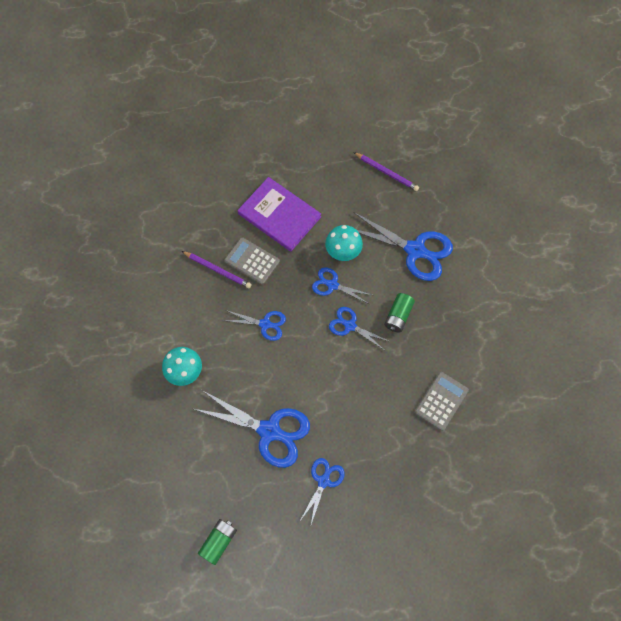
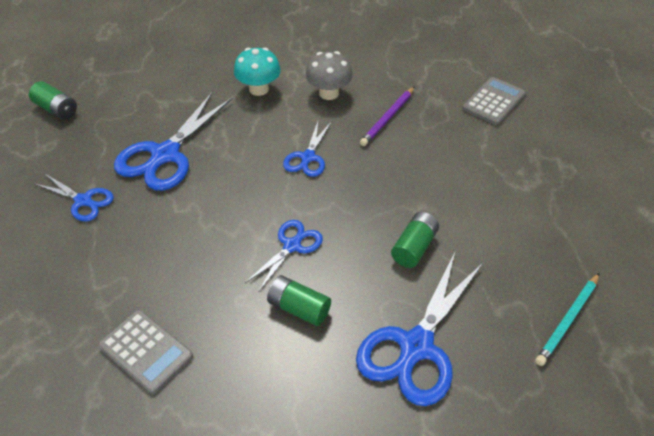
camera: 95 degrees right, 20 degrees down
(189, 315) = (329, 93): none -> grey mushroom
(252, 261) = (400, 149): grey calculator -> grey calculator (493, 101)
(279, 215) = (472, 180): purple book -> none
(332, 285) = (359, 231): blue scissors -> none
(343, 251) = (414, 247): turquoise mushroom -> green battery
(386, 172) = (568, 320): purple pencil -> turquoise pencil

